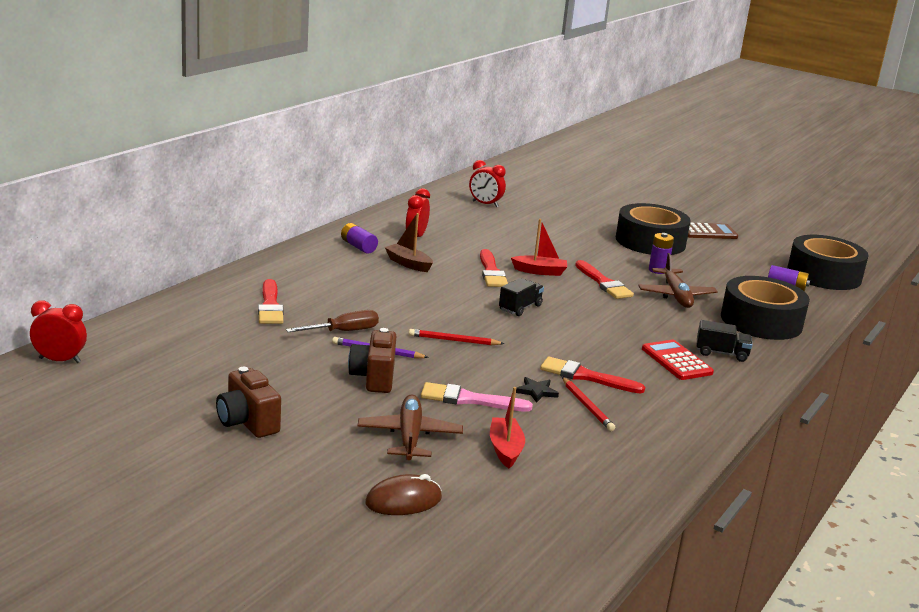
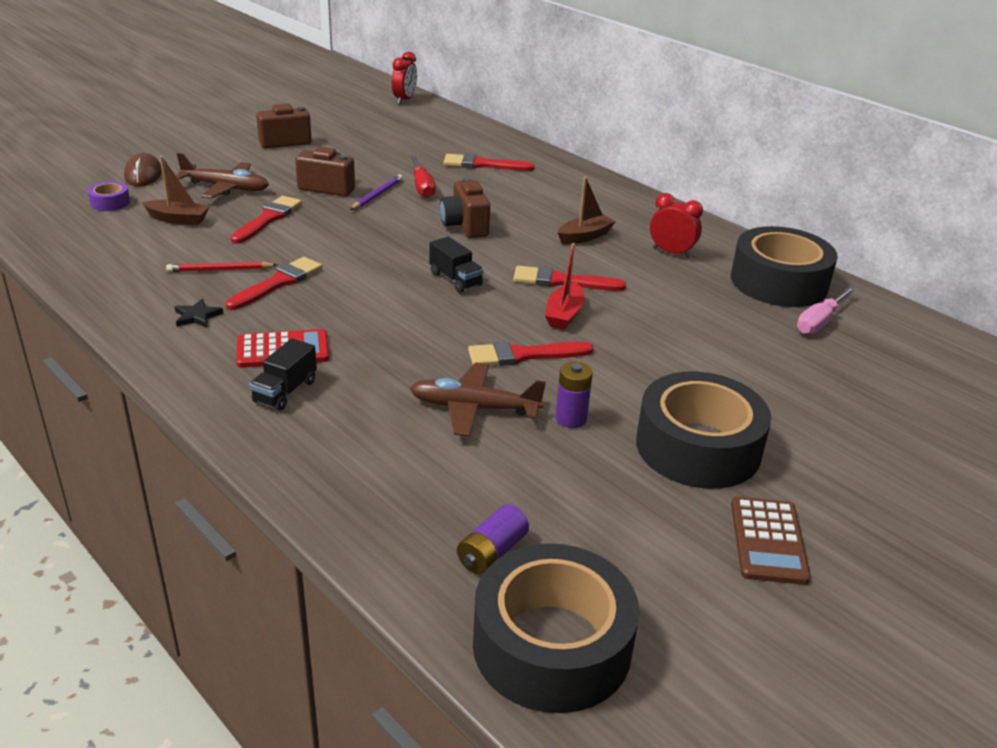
camera: 105 degrees right, 10 degrees up
(343, 331) = (422, 186): brown screwdriver -> red screwdriver
(358, 247) = (632, 217): purple battery -> none
(420, 308) = (465, 226): none -> brown camera
(454, 340) = (386, 230): red pencil -> none
(469, 399) = (268, 219): pink brush -> red brush
(485, 204) = (819, 322): red clock -> pink screwdriver
(495, 503) = (110, 202): none -> purple tape
(505, 449) = (178, 219): red boat -> brown boat
(536, 391) = (264, 251): black star -> black star (197, 316)
(761, 321) = (367, 466): black tape -> black tape (779, 282)

